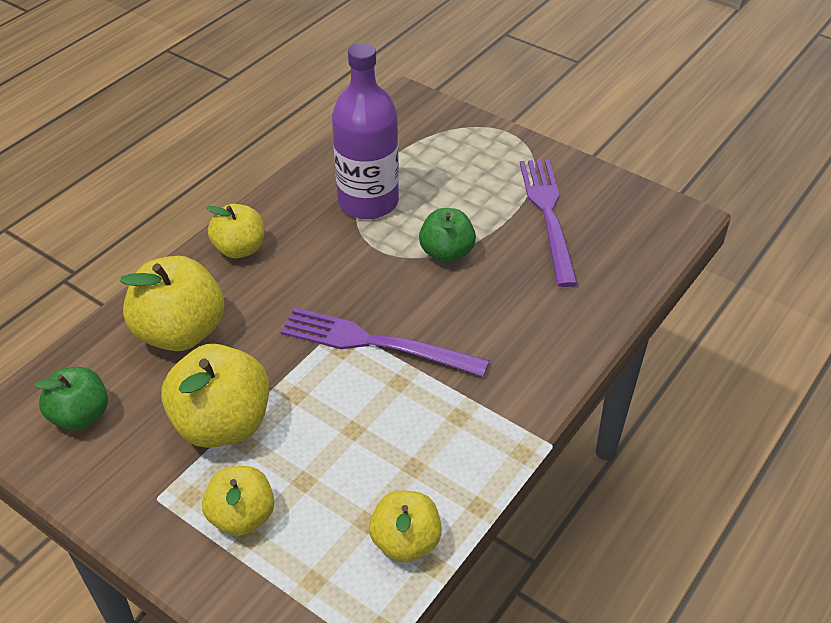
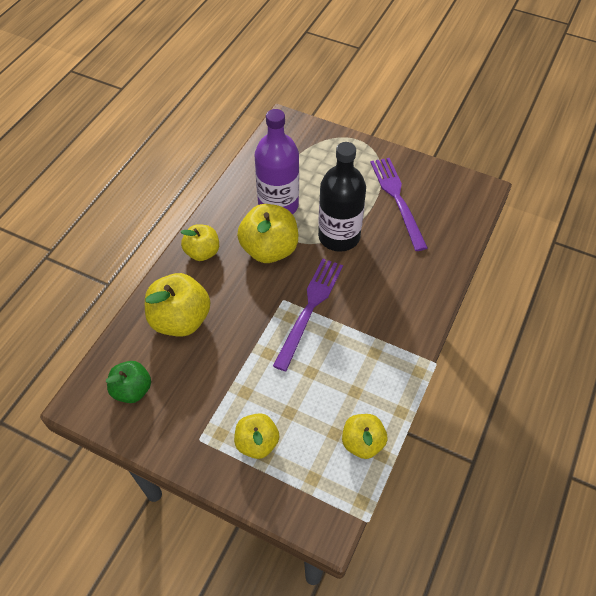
camera: 10 degrees left, 10 degrees up
(223, 424) = (227, 381): yellow apple -> yellow apple (269, 249)
(376, 343) = (310, 309): purple fork -> purple fork turned 105 degrees clockwise
(446, 253) = (339, 236): green apple -> black bottle

